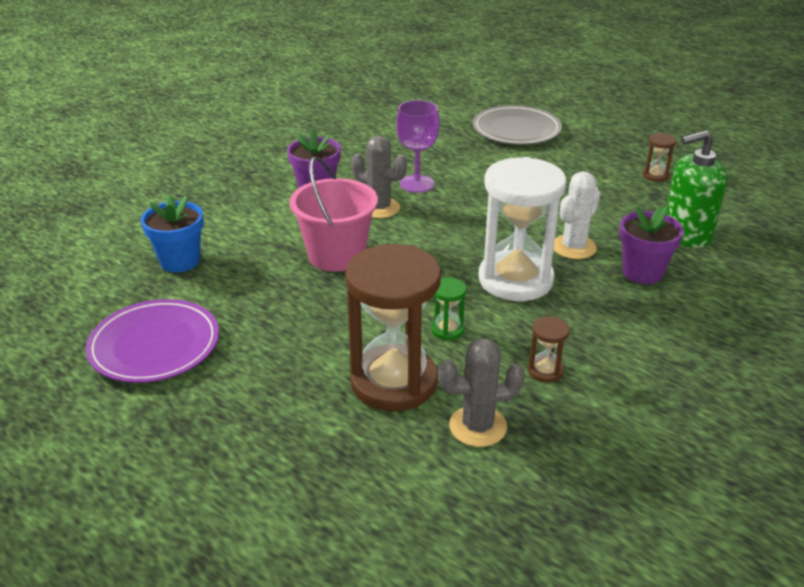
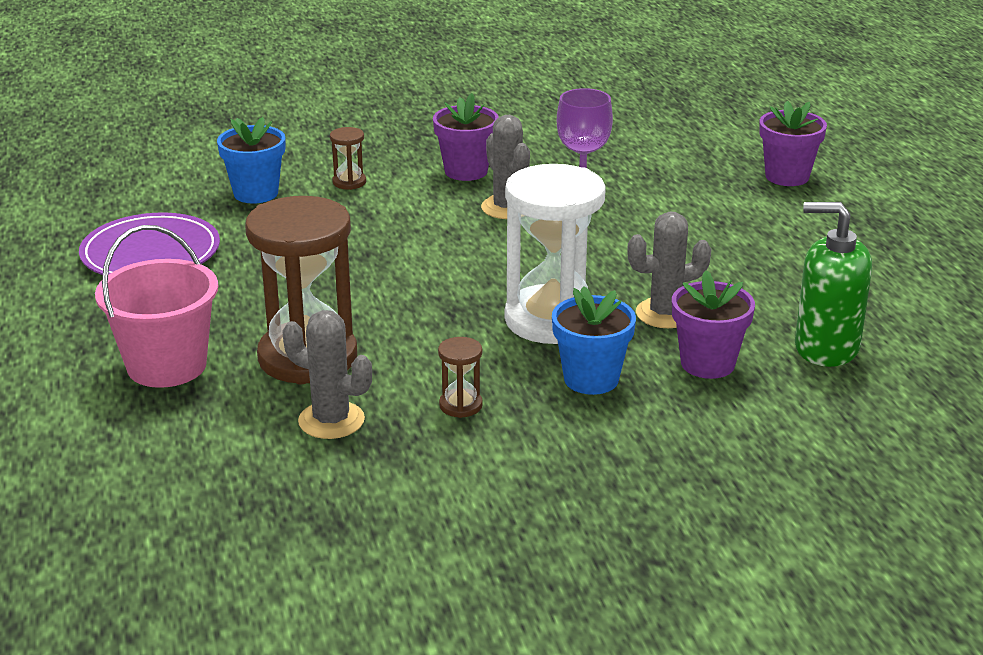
camera: 35 degrees right, 5 degrees down
(336, 255) = (403, 236): pink bucket -> pink bucket (167, 366)
(447, 330) = (417, 336): green hourglass -> none
(516, 130) = (787, 176): grey plate -> purple flower pot
(574, 247) = (665, 314): white cactus -> grey cactus
(595, 313) = (591, 379): none -> blue flower pot
(655, 175) = (891, 277): brown hourglass -> brown hourglass (349, 182)

